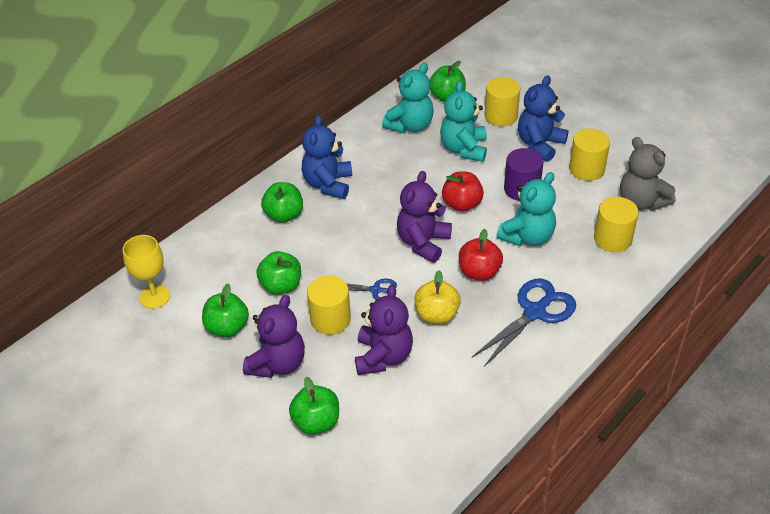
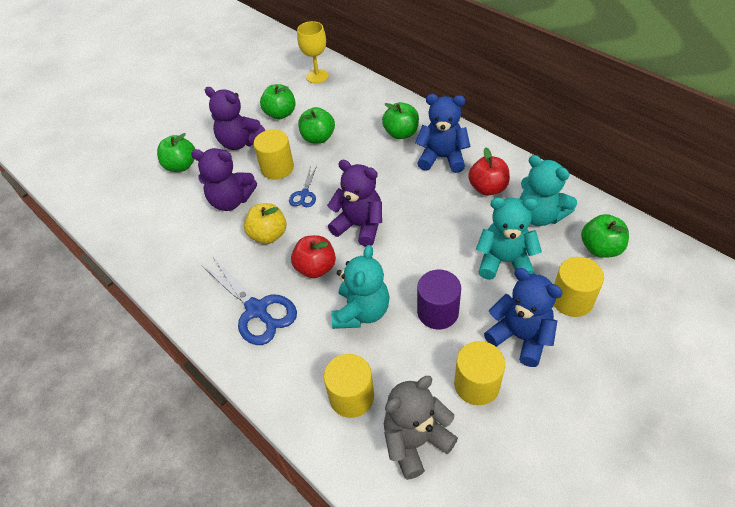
camera: 95 degrees right, 5 degrees up
(462, 204) = (413, 257): red apple -> red apple (487, 188)
(527, 237) = (361, 312): turquoise teddy bear -> turquoise teddy bear turned 120 degrees counterclockwise

